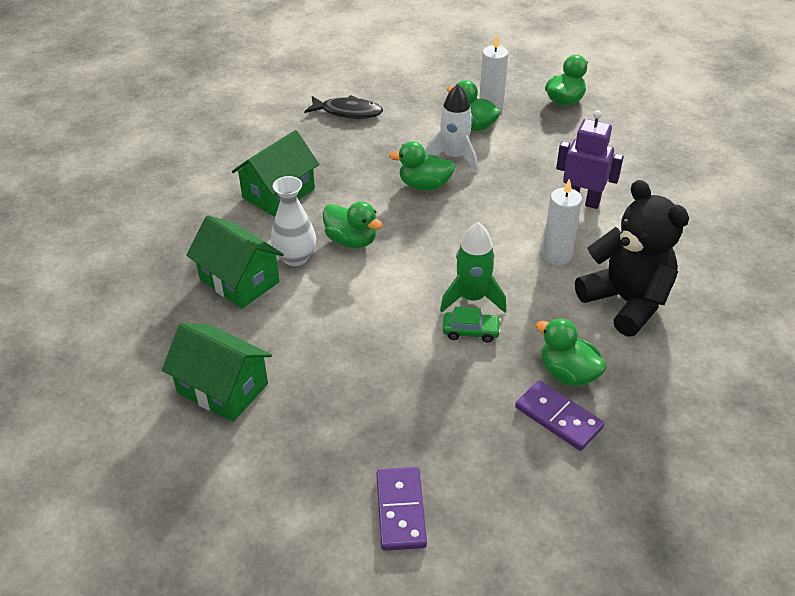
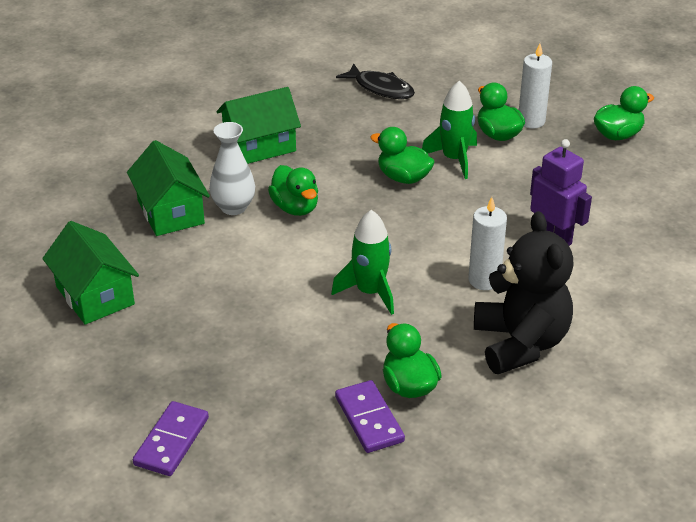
camera: 25 degrees right, 5 degrees down
(454, 157) = (454, 159): white rocket -> green rocket
(471, 331) = (346, 320): green car -> none

